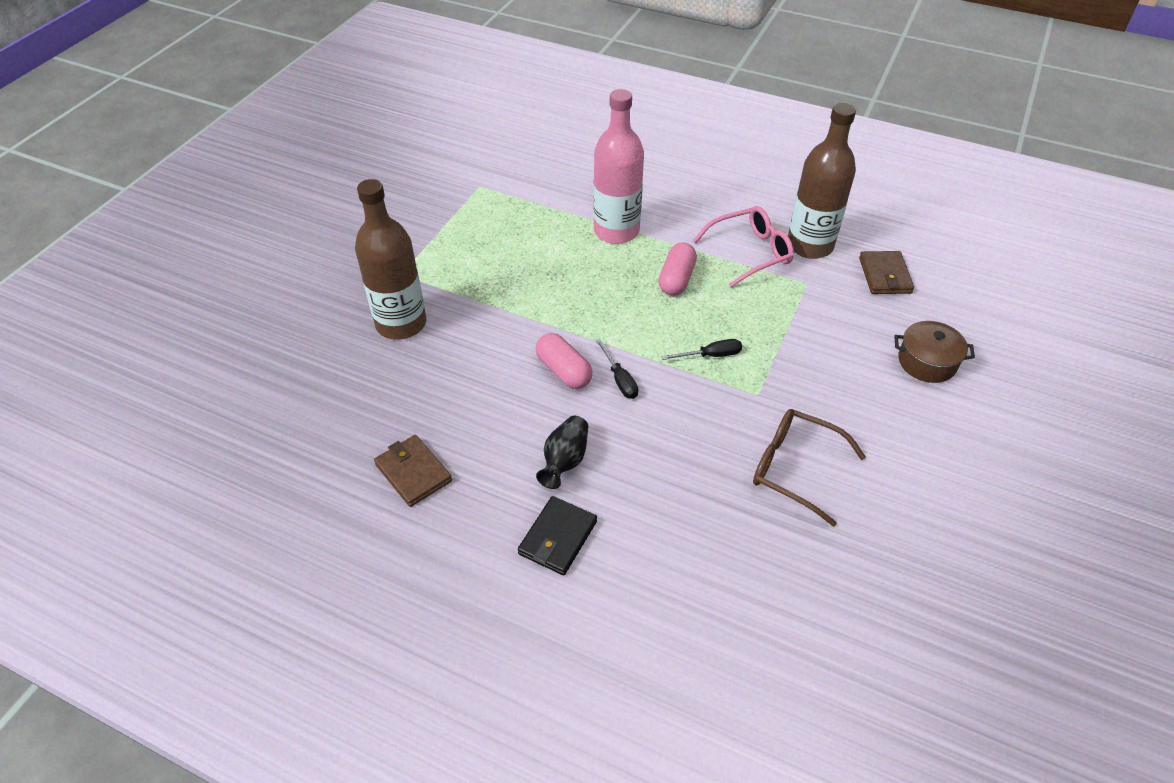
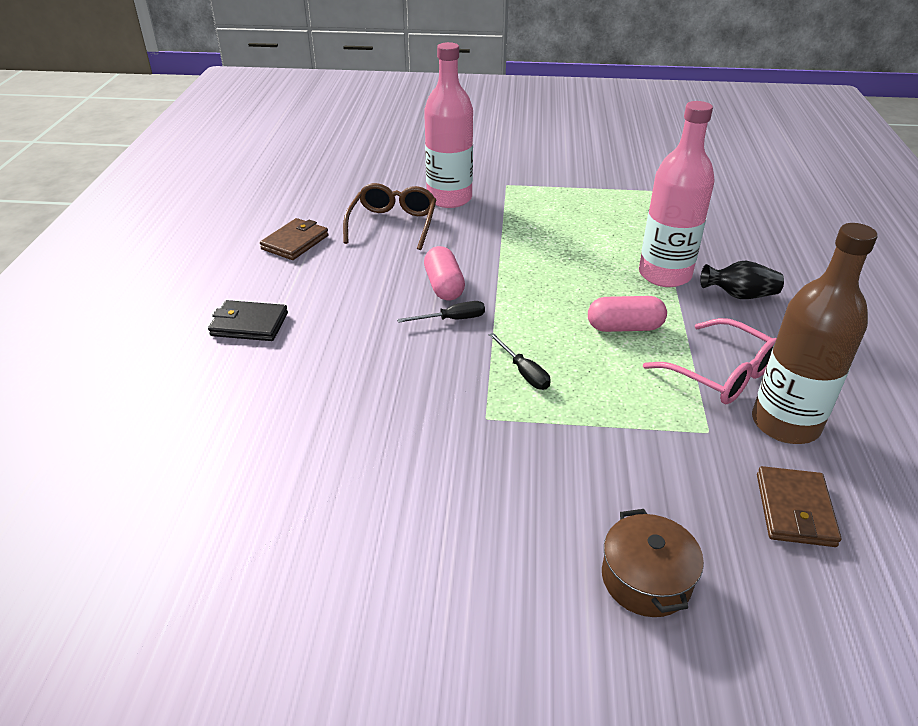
camera: 70 degrees right, 10 degrees down
(401, 324) = (449, 198): brown bottle -> pink bottle
(564, 371) = (444, 286): pink capsule -> pink capsule turned 45 degrees counterclockwise
(565, 461) = (336, 310): black vase -> black vase (739, 295)
(619, 379) = (452, 319): black screwdriver -> black screwdriver turned 150 degrees counterclockwise
(795, 468) = (387, 465): brown glasses -> brown glasses (393, 224)
(884, 275) = (794, 509): brown wallet -> brown wallet turned 60 degrees counterclockwise

